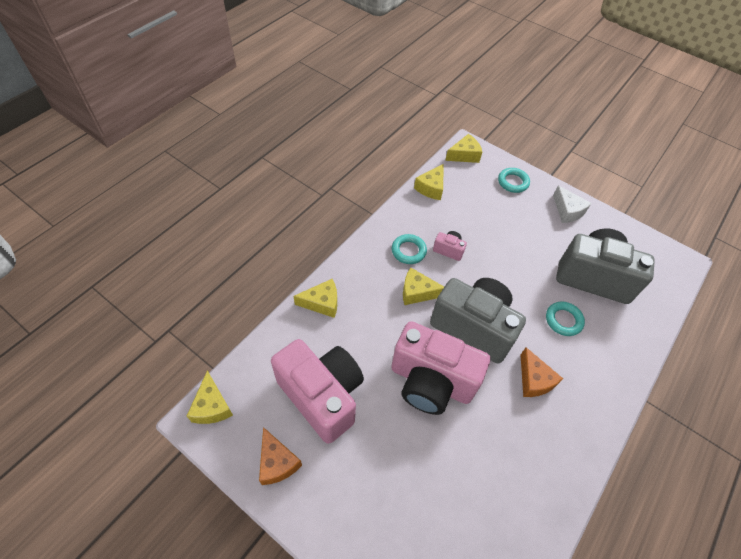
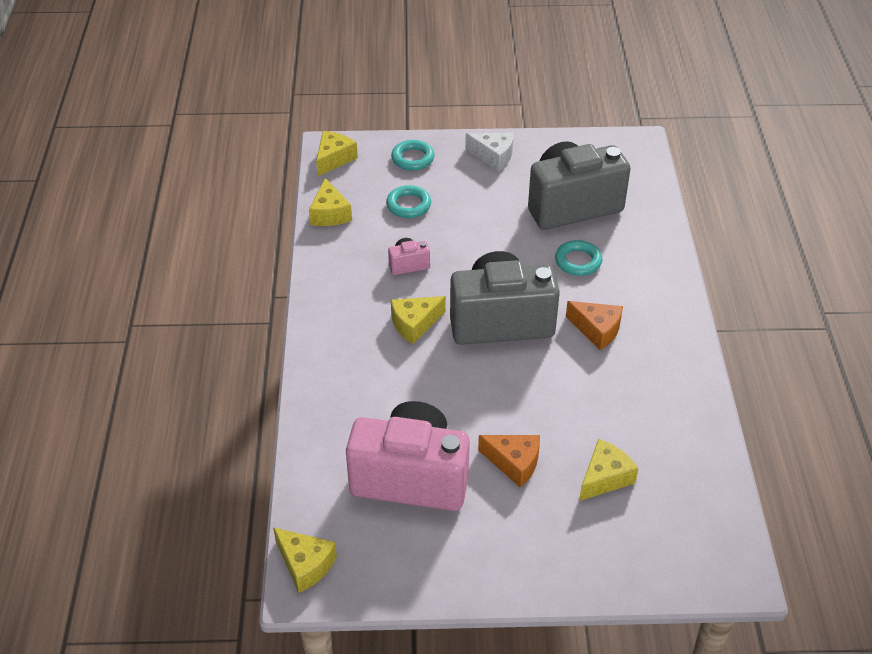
camera: 35 degrees left, 10 degrees down
(277, 462) = (425, 561): orange cheese -> orange cheese (514, 463)
(322, 303) = (323, 397): yellow cheese -> yellow cheese (605, 477)
(408, 251) = (367, 291): turquoise ring -> turquoise ring (408, 205)
(431, 381) = (505, 394): pink camera -> none

